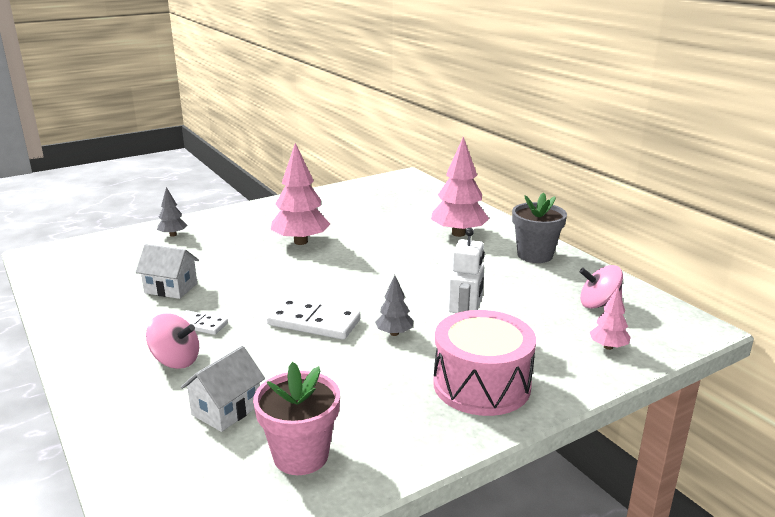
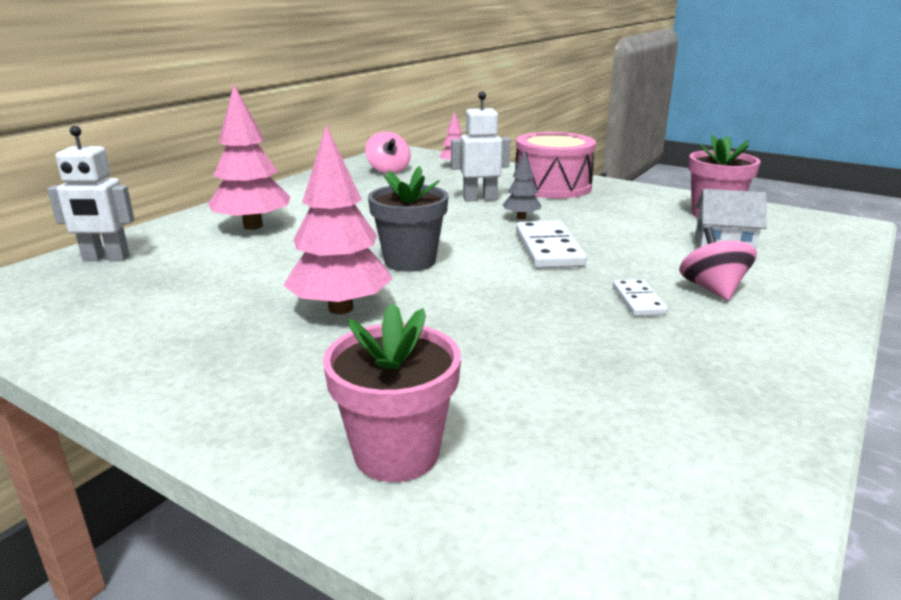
camera: 115 degrees left, 0 degrees up
(171, 288) = (592, 356): white house -> none
(173, 235) = (396, 453): grey tree -> pink flower pot
(431, 198) = (106, 259): none -> white robot
(535, 255) = (298, 193): grey flower pot -> grey flower pot (410, 261)

